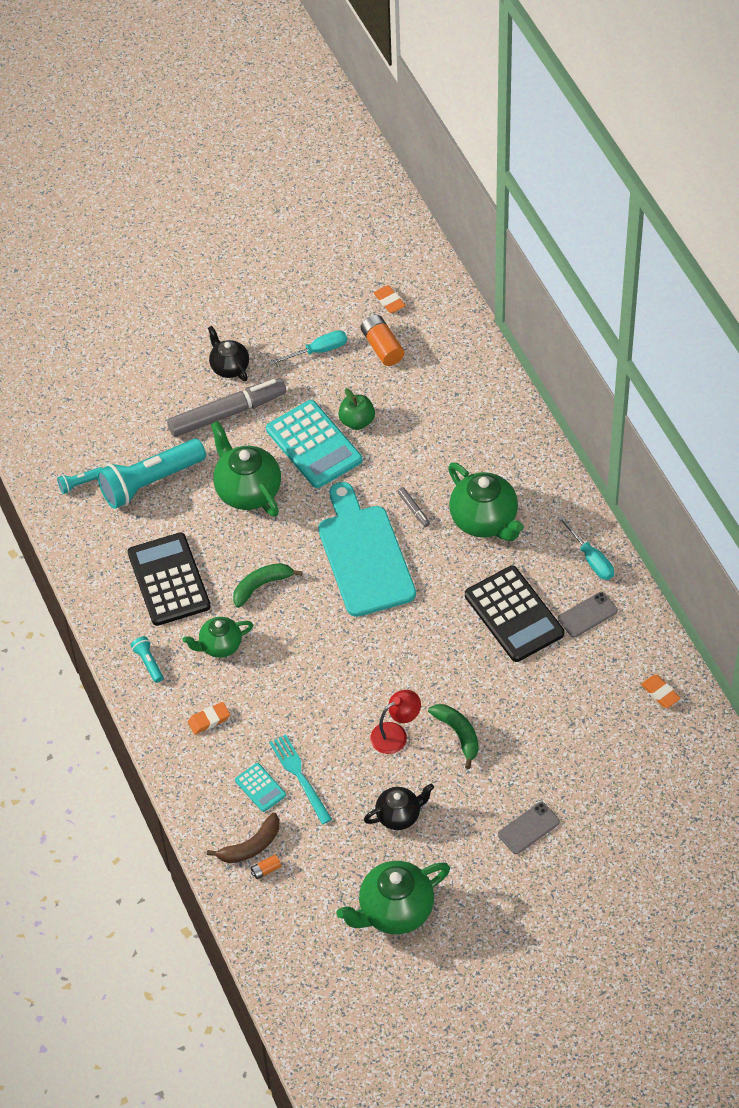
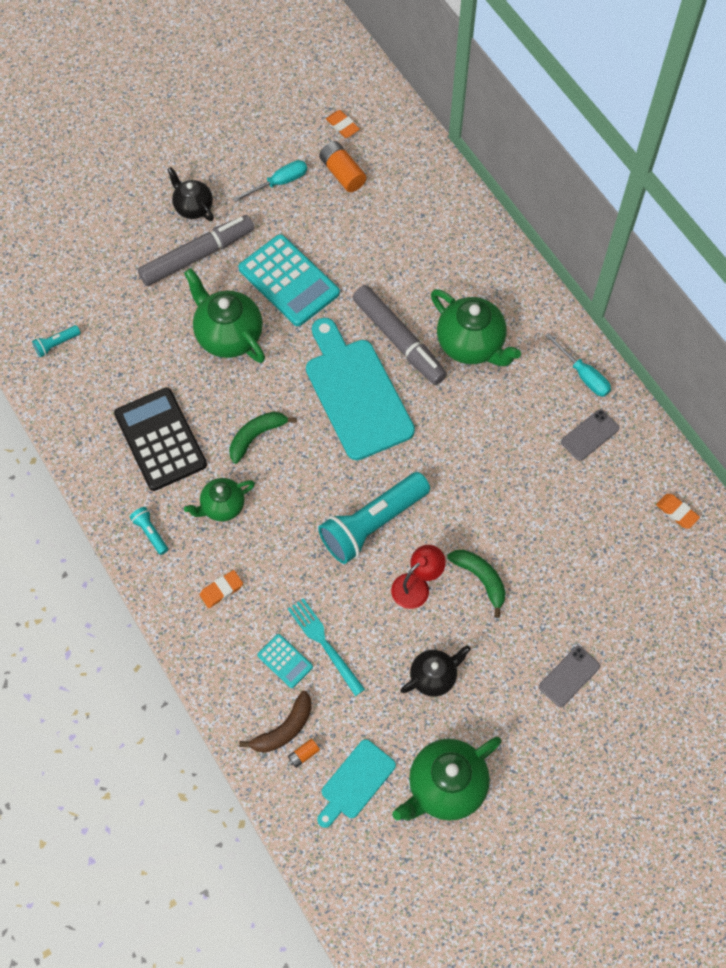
camera: 10 degrees left, 10 degrees up
(150, 482) = (128, 335): turquoise flashlight -> turquoise flashlight (372, 524)
(311, 898) = (355, 782): none -> turquoise cutting board
(357, 421) = (328, 252): green apple -> none
(413, 509) = (398, 339): grey marker -> grey marker, size x2.49
(514, 614) = (516, 442): black calculator -> none

